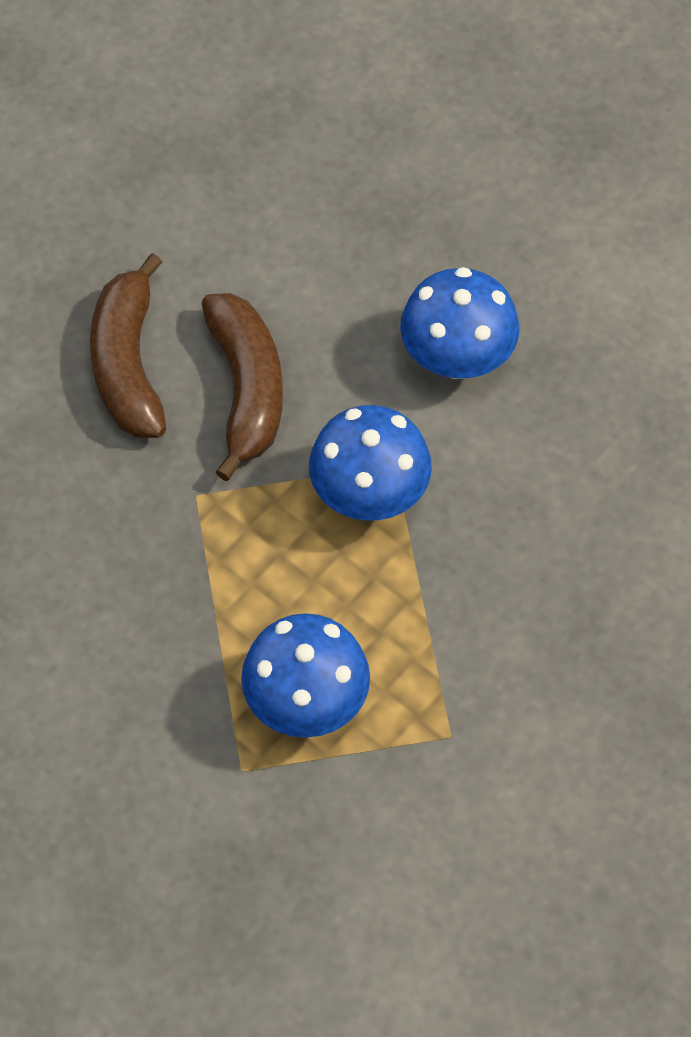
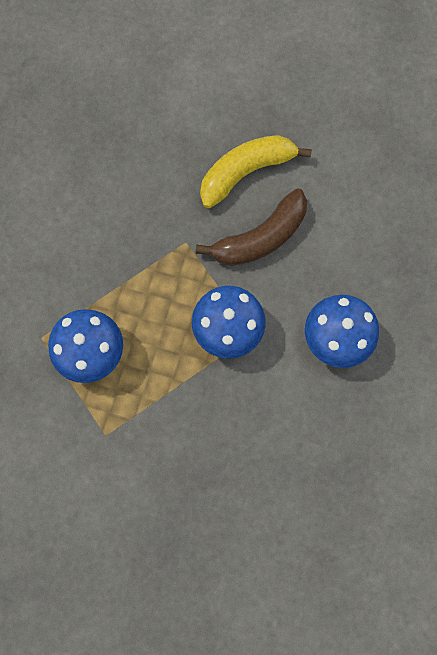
camera: 65 degrees right, 15 degrees up
(128, 364) = (246, 172): brown banana -> yellow banana

